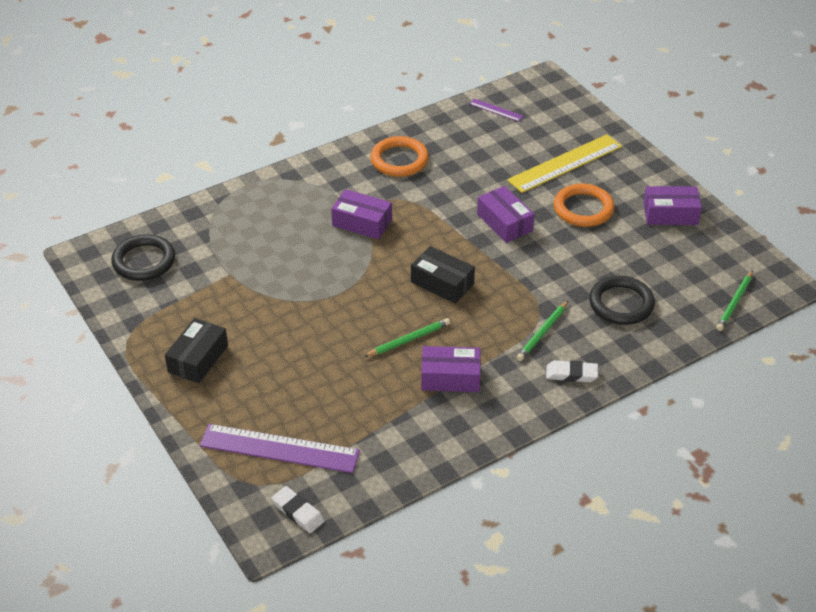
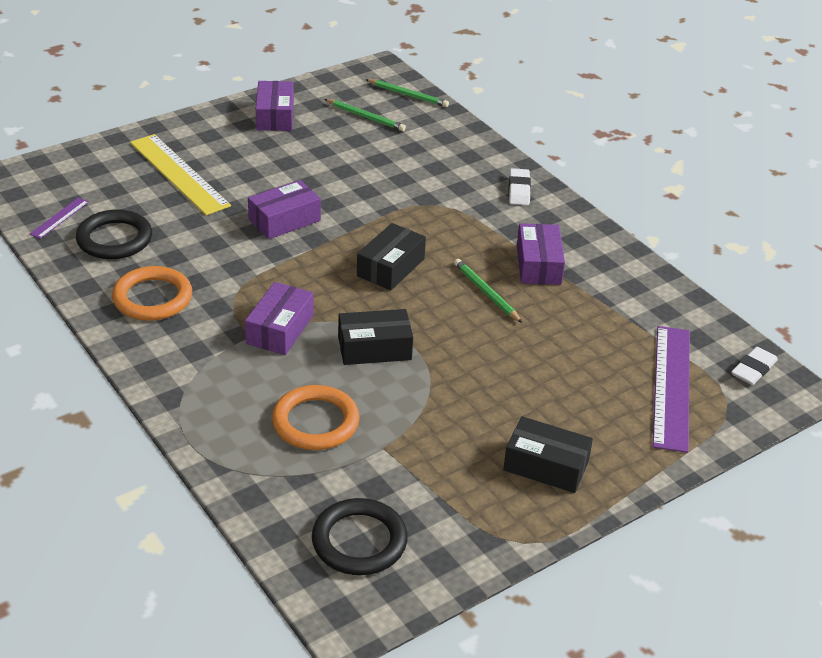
camera: 95 degrees left, 5 degrees down
(338, 272) = (374, 348): none -> black box
(542, 332) = (463, 204): green pencil -> green pencil (365, 117)
(583, 209) = (263, 167): orange ring -> orange ring (315, 422)
(621, 304) = (415, 155): black ring -> black ring (114, 239)

